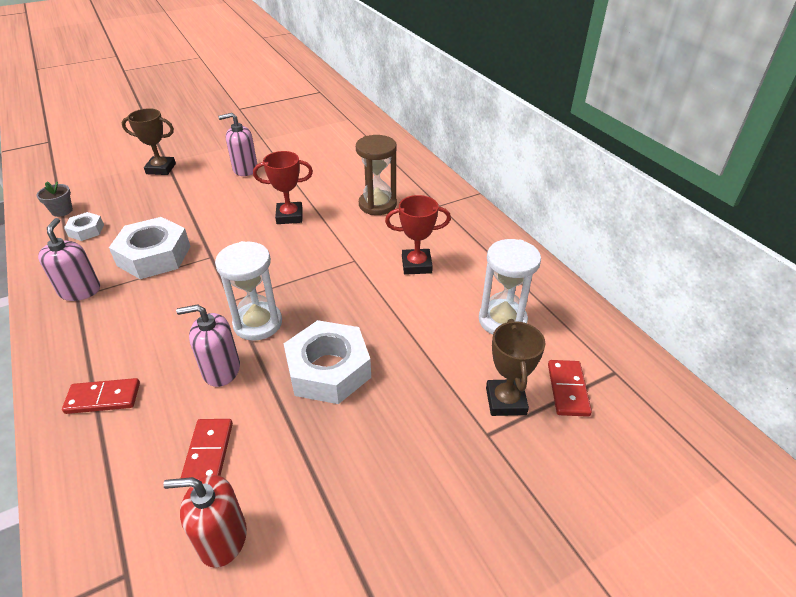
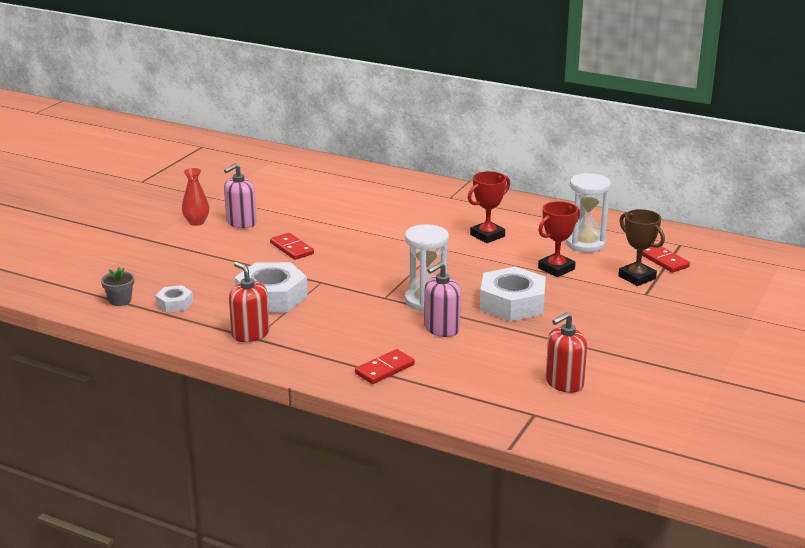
camera: 35 degrees left, 15 degrees down
(80, 291) = (250, 334): pink soap dispenser -> red soap dispenser
(161, 169) = (156, 246): brown trophy -> none
(208, 453) = (499, 361): red domino -> red domino (291, 248)
(218, 157) = (196, 222): none -> red vase
(289, 216) = (341, 239): red trophy -> red trophy (556, 269)
(377, 205) = (401, 211): brown hourglass -> none

